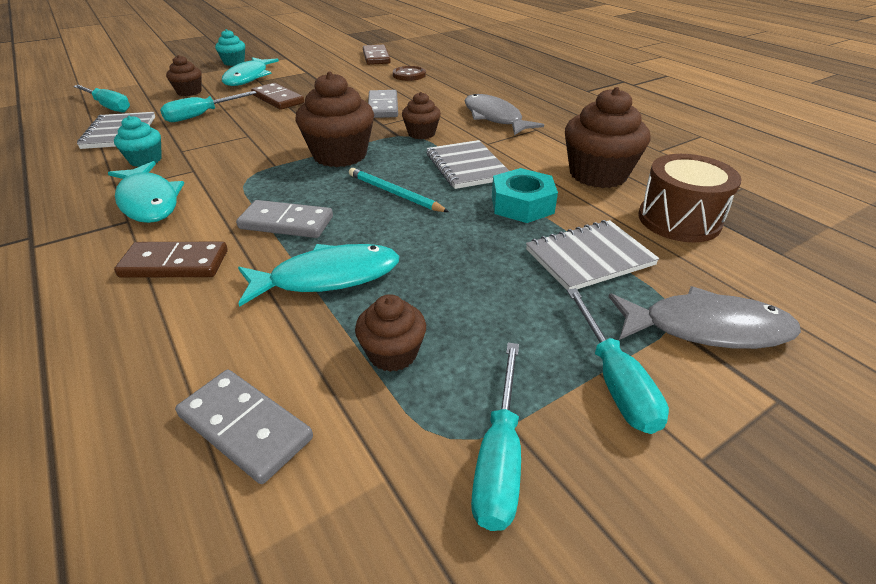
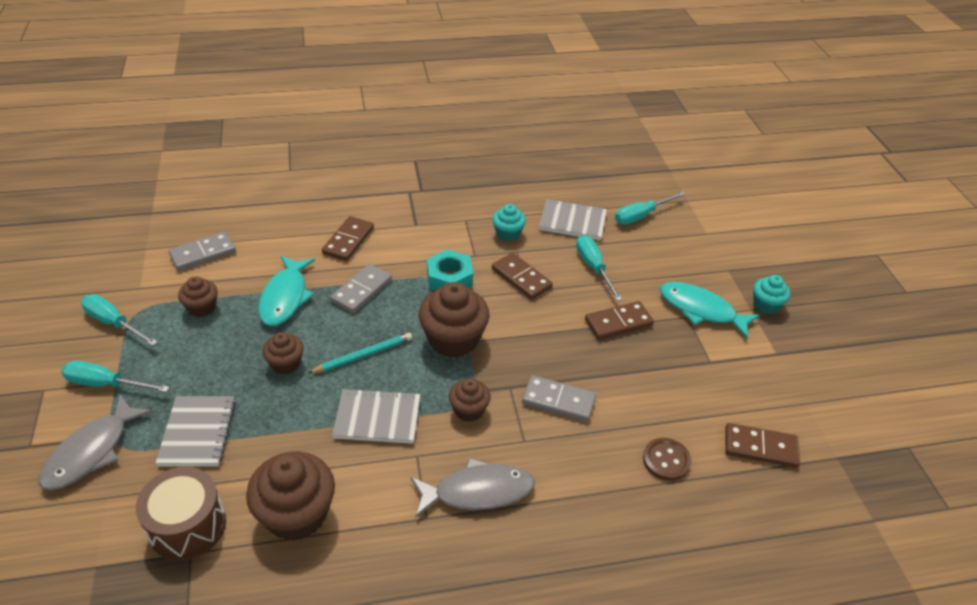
camera: 110 degrees right, 5 degrees up
(148, 201) = (437, 233): turquoise fish -> none
(189, 92) = (665, 264): brown cupcake -> brown cupcake (285, 363)
(229, 141) = (521, 278): none -> brown domino
(522, 204) = (290, 427): turquoise nut -> turquoise nut (449, 278)

